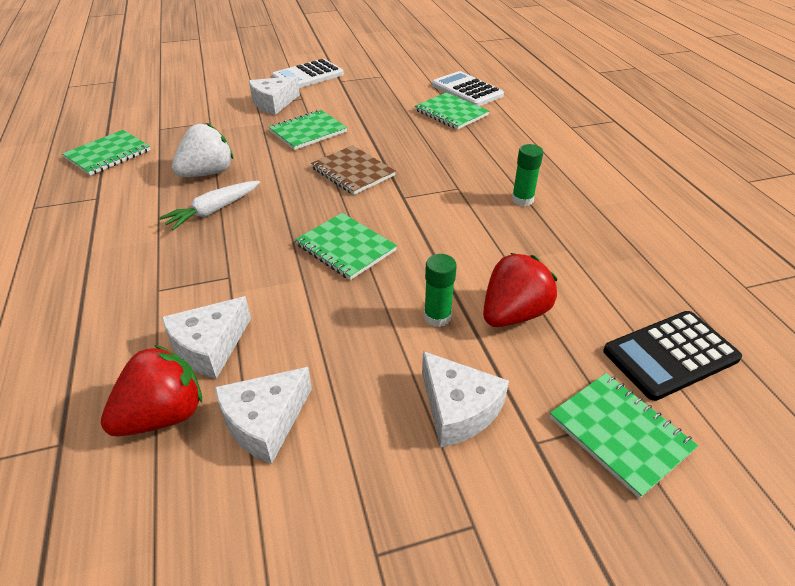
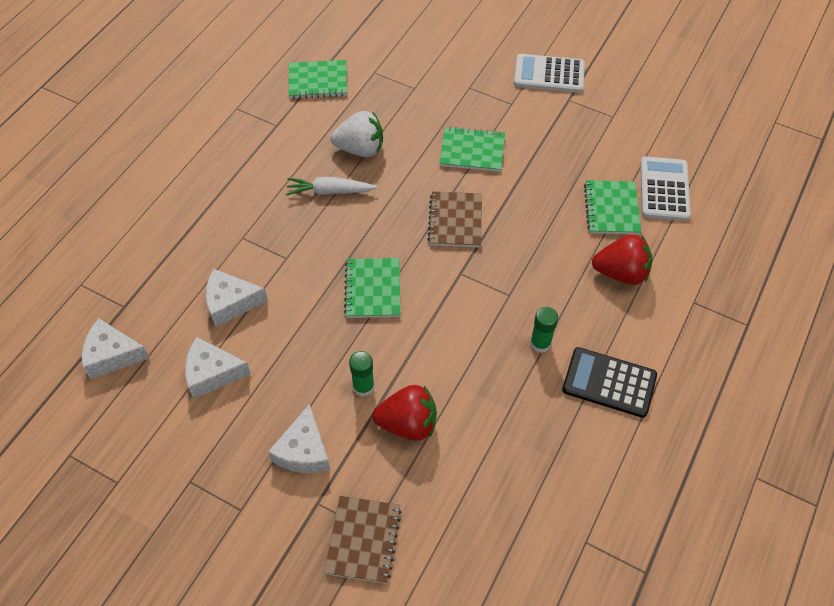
camera: 45 degrees right, 15 degrees up
(163, 415) = (175, 328): red strawberry -> red strawberry (621, 273)
(273, 103) = (483, 95): white cheese -> white cheese (112, 355)
(619, 434) = (363, 540): green notebook -> brown notebook
(670, 355) = (459, 531): black calculator -> black calculator (609, 383)

